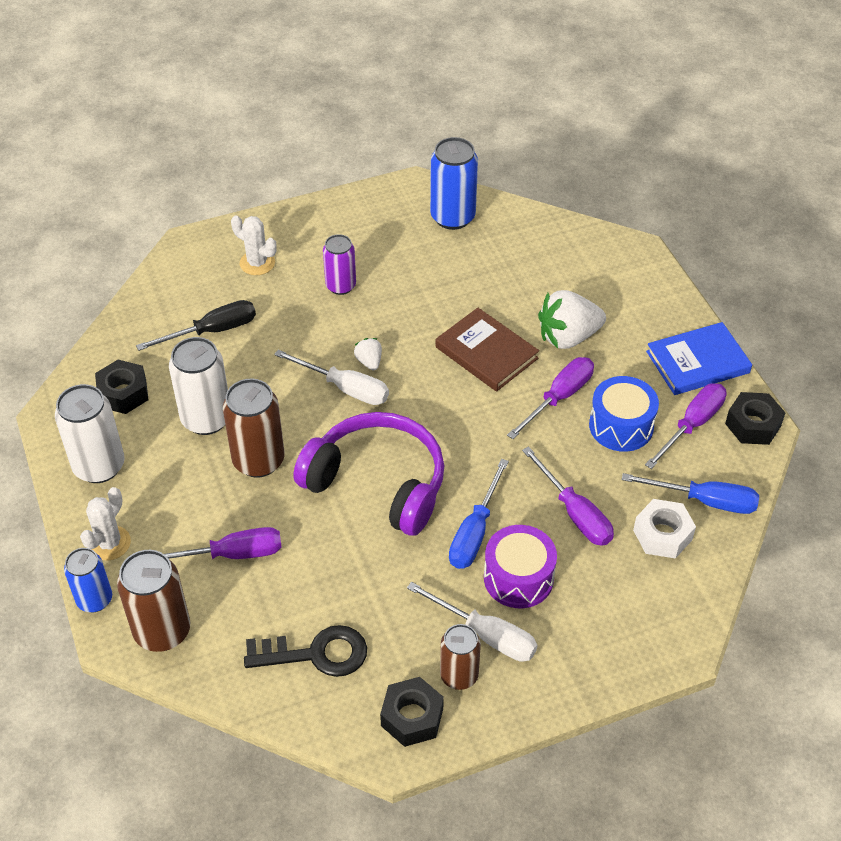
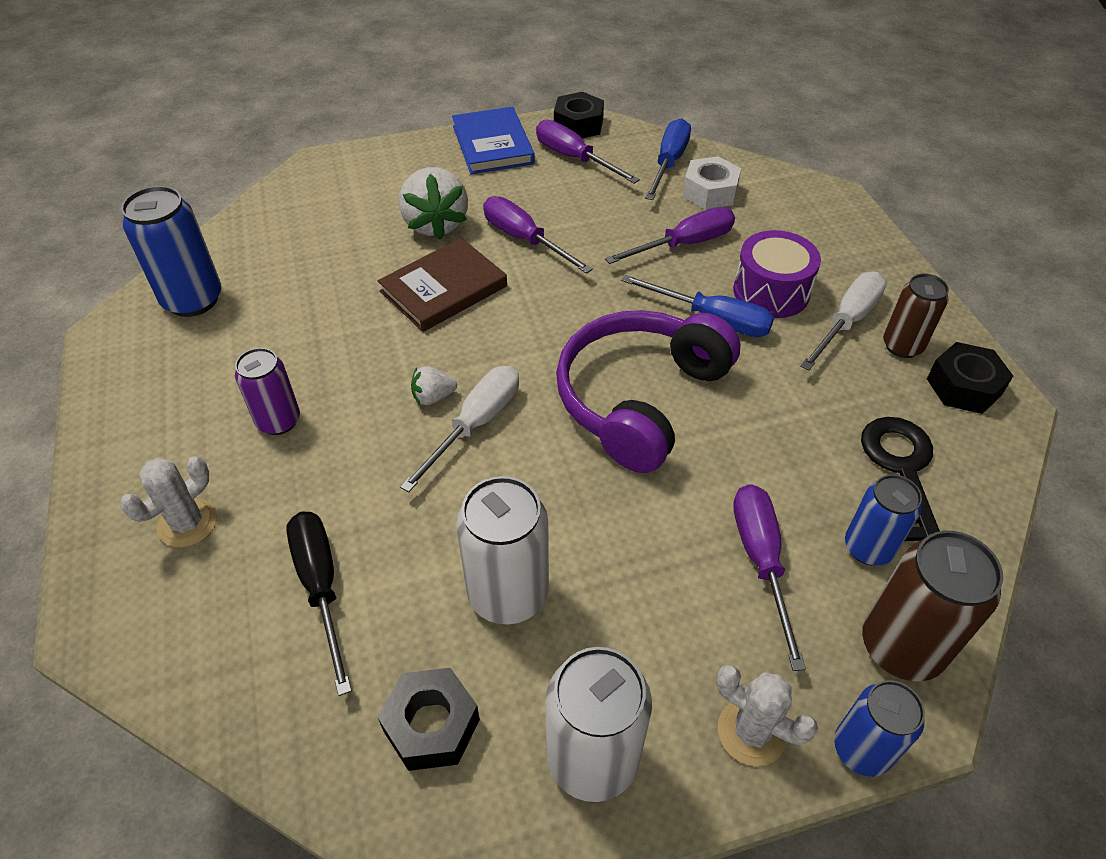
camera: 85 degrees left, 0 degrees up
(242, 621) = (868, 548): none -> blue can
(258, 461) = (595, 526): brown can -> none
(621, 426) = (570, 202): blue drum -> none

